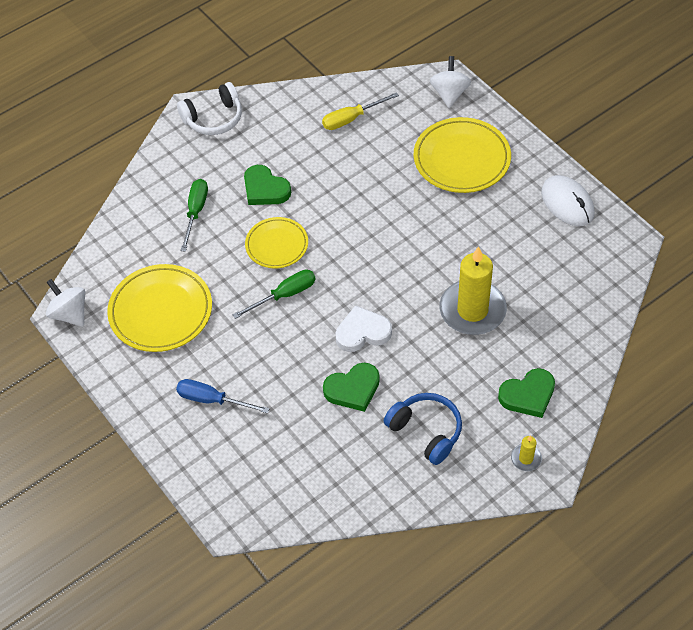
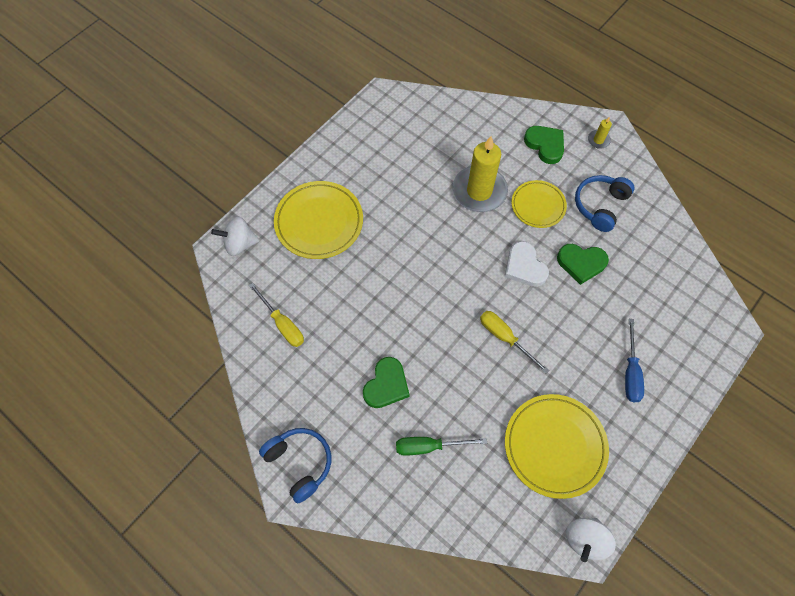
camera: 105 degrees left, 10 degrees up
(213, 118) = (300, 463): white headphones -> blue headphones
(277, 245) = (451, 358): yellow plate -> yellow plate (538, 206)
(284, 295) = (505, 338): green screwdriver -> yellow screwdriver
(353, 389) = (581, 263): green heart -> green heart turned 135 degrees clockwise
(567, 203) = (354, 140): white mouse -> none

